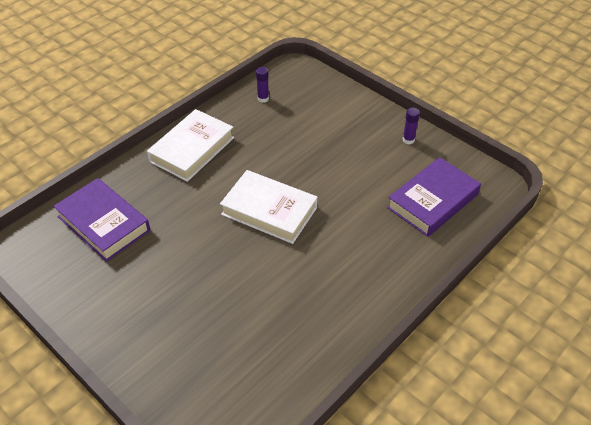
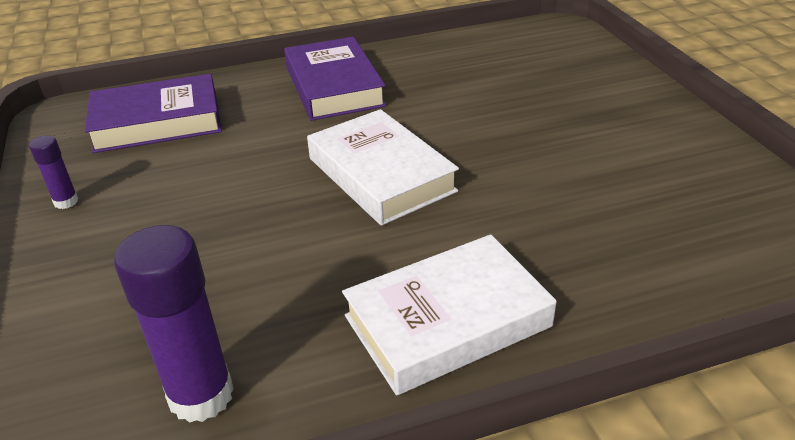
camera: 150 degrees left, 10 degrees down
(103, 223) = (668, 238): purple book -> purple book (334, 86)
(263, 98) = (201, 395): purple glue stick -> purple glue stick, size x2.01

